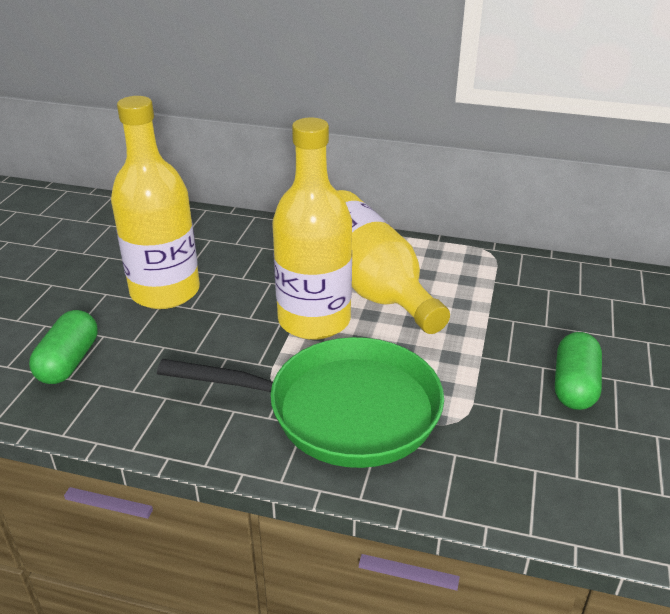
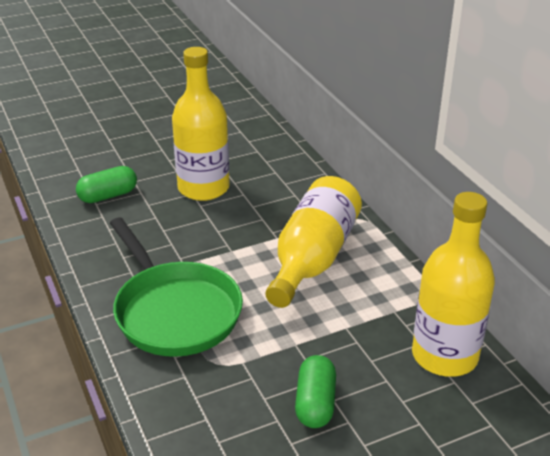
camera: 50 degrees right, 0 degrees up
(314, 320) = (246, 256): yellow bottle -> yellow bottle (444, 355)
(574, 386) = (315, 403): green capsule -> green capsule turned 60 degrees counterclockwise

